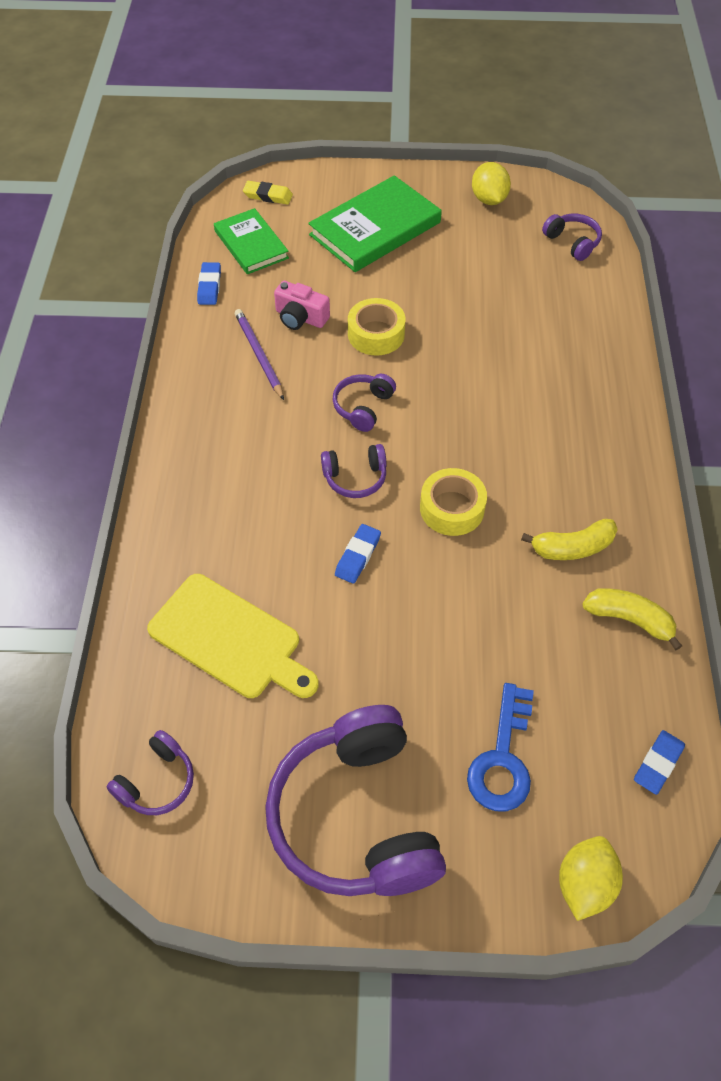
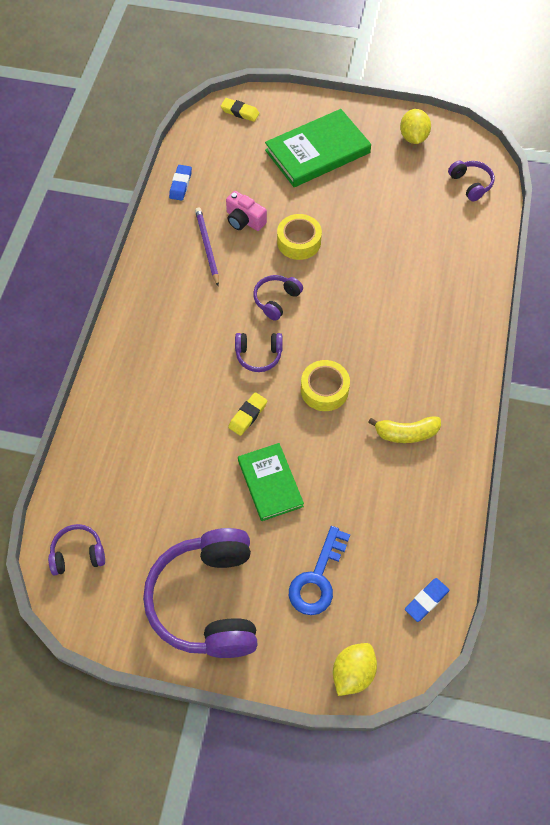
camera: 10 degrees right, 5 degrees up
(157, 781) = (78, 554): purple headphones -> purple headphones turned 150 degrees counterclockwise
(230, 638) = (145, 462): yellow cutting board -> none
(251, 244) = (219, 153): green book -> green book (270, 483)
(357, 556) = (248, 415): blue eraser -> yellow eraser
(629, 619) = (434, 494): yellow banana -> none

